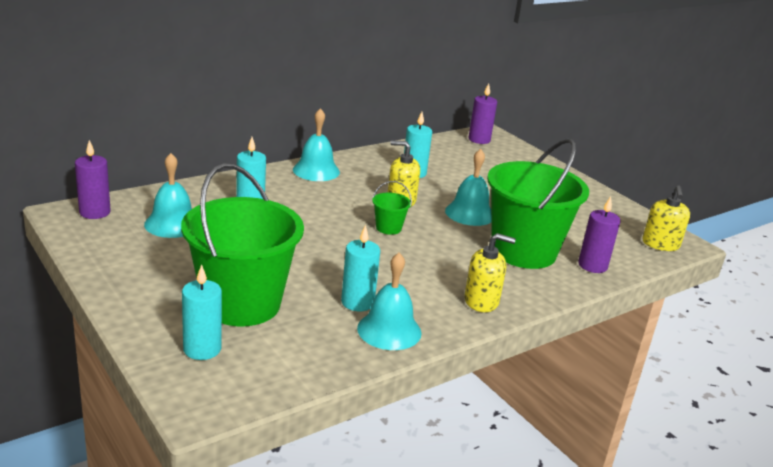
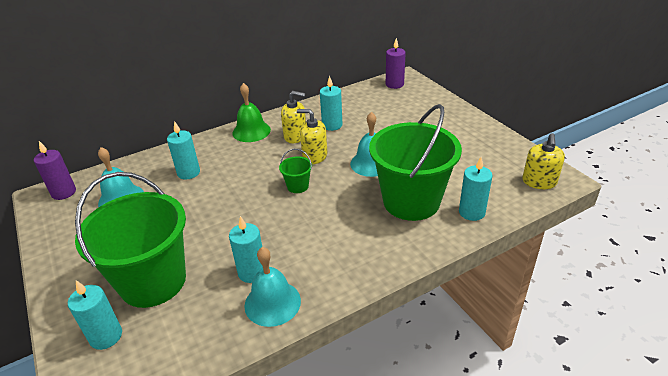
camera: 10 degrees right, 10 degrees up
(316, 170) = (251, 131): turquoise bell -> green bell
(481, 301) = (362, 262): yellow soap dispenser -> yellow soap dispenser (295, 136)
(592, 266) = (471, 212): purple candle -> turquoise candle

